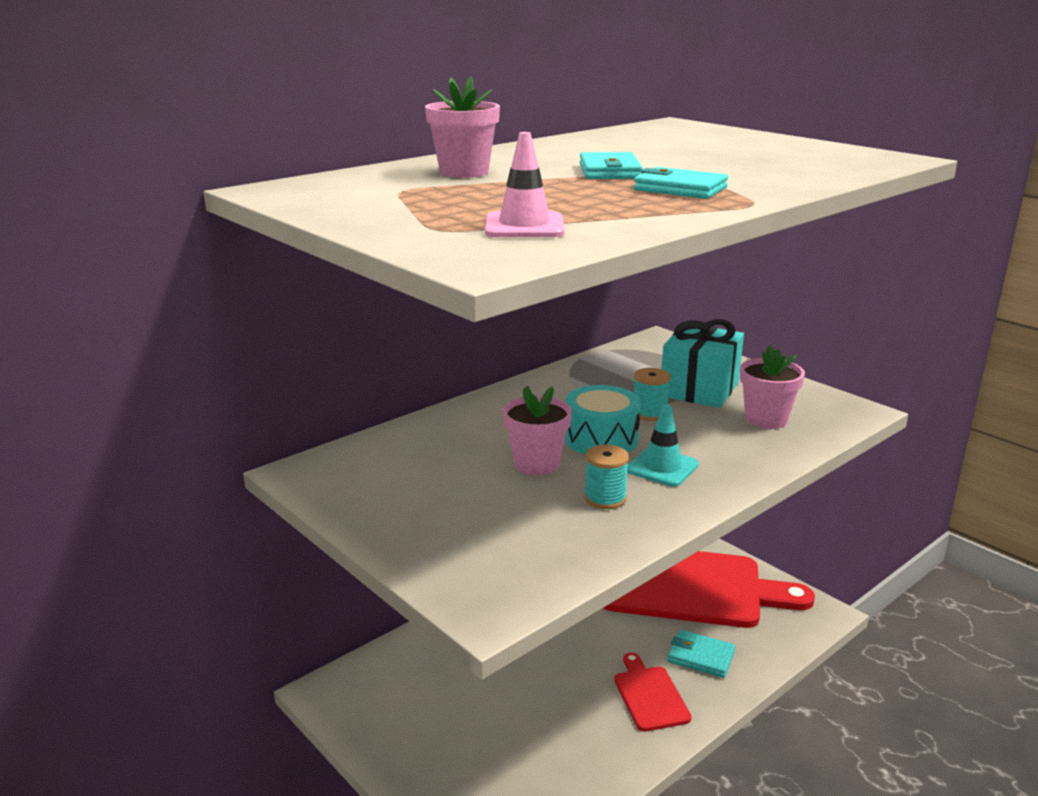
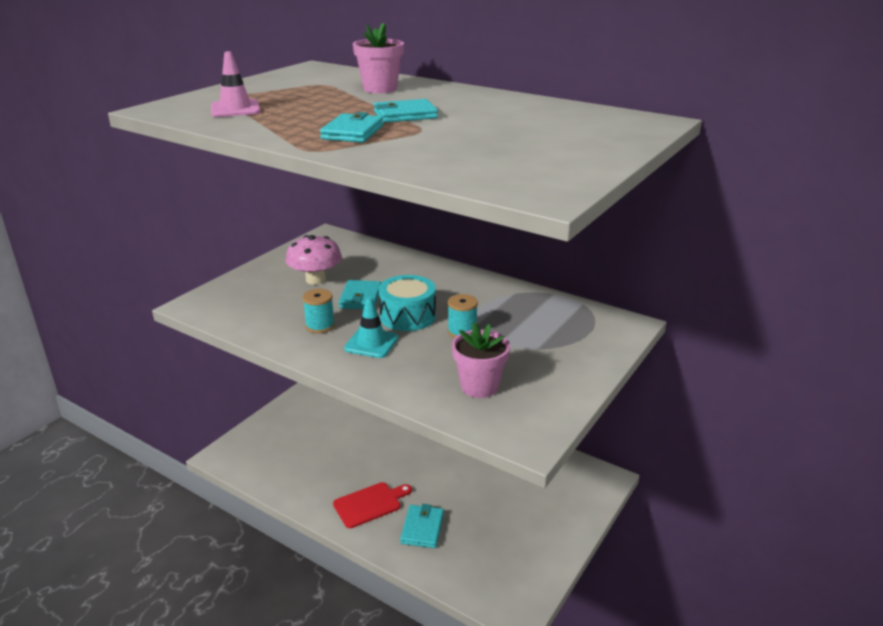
camera: 75 degrees right, 5 degrees up
(459, 493) = (315, 279): none -> pink mushroom
(536, 464) = (360, 298): pink flower pot -> turquoise wallet
(689, 587) = (513, 515): red cutting board -> none
(699, 389) = (525, 351): turquoise gift -> none

